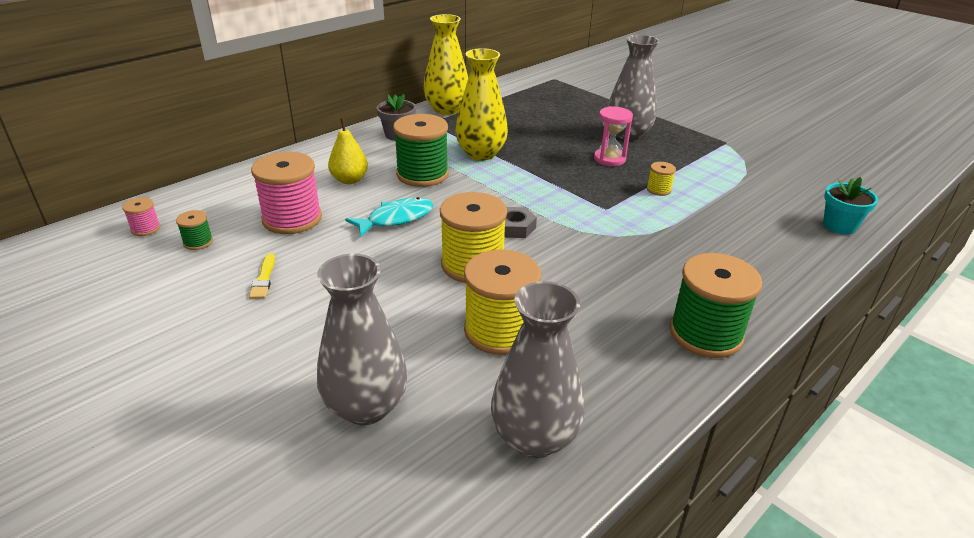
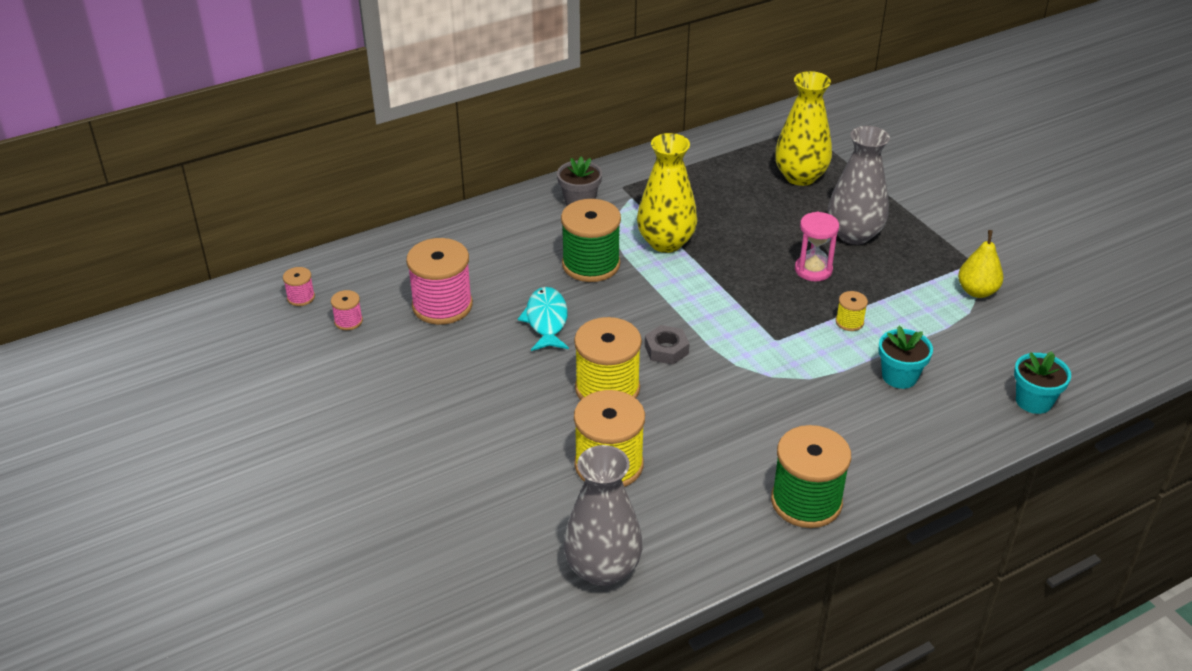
camera: 15 degrees right, 5 degrees up
(198, 242) = (348, 321): green spool -> pink spool
(263, 279) = (404, 373): yellow brush -> none
(349, 180) = (511, 261): yellow pear -> yellow pear (977, 291)
(366, 406) = (469, 516): grey vase -> none
(396, 219) = (546, 320): turquoise fish -> turquoise fish turned 75 degrees counterclockwise
(446, 109) = (648, 167): yellow vase -> yellow vase (800, 176)
(722, 222) = (899, 376): none -> turquoise flower pot

